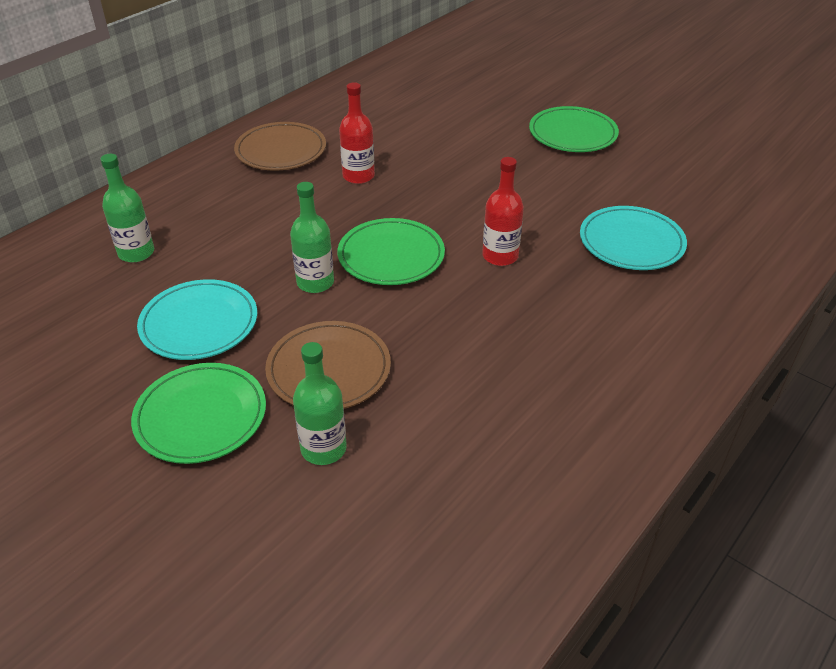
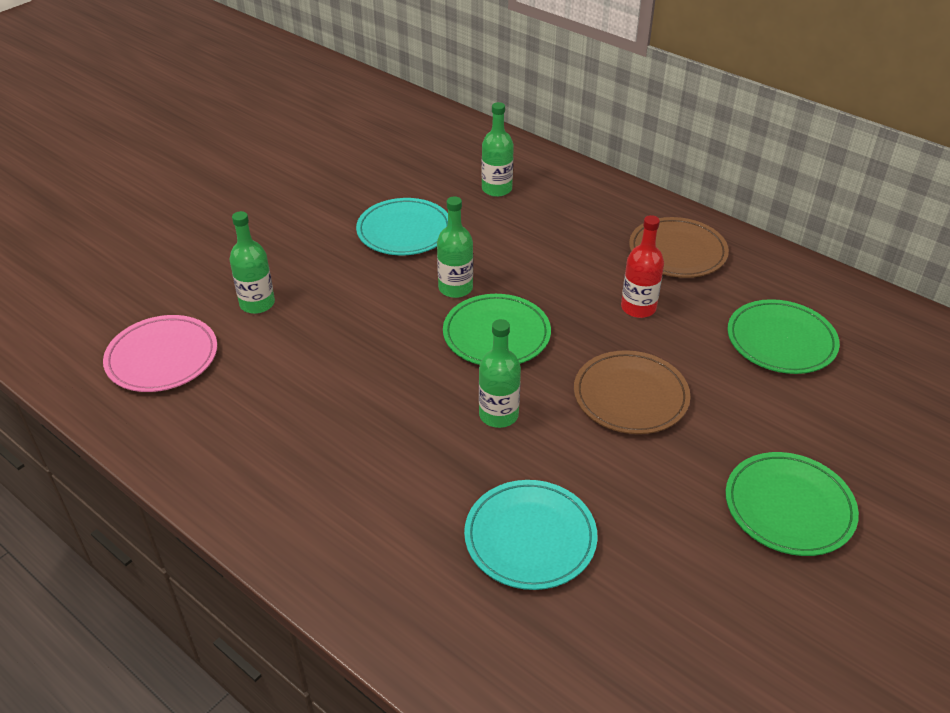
camera: 90 degrees right, 0 degrees up
(201, 416) = (302, 243): green plate -> green plate (781, 341)
(329, 369) = (341, 302): brown plate -> brown plate (630, 396)
(426, 535) = (162, 357): none -> pink plate
(500, 256) = (498, 415): red bottle -> green bottle

